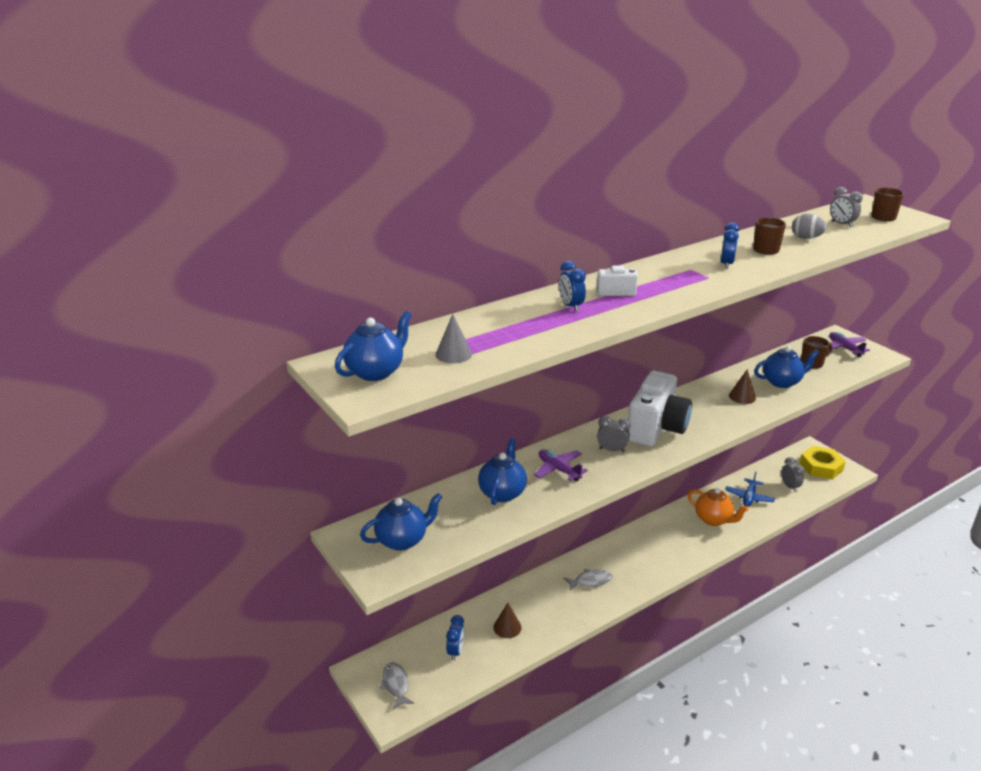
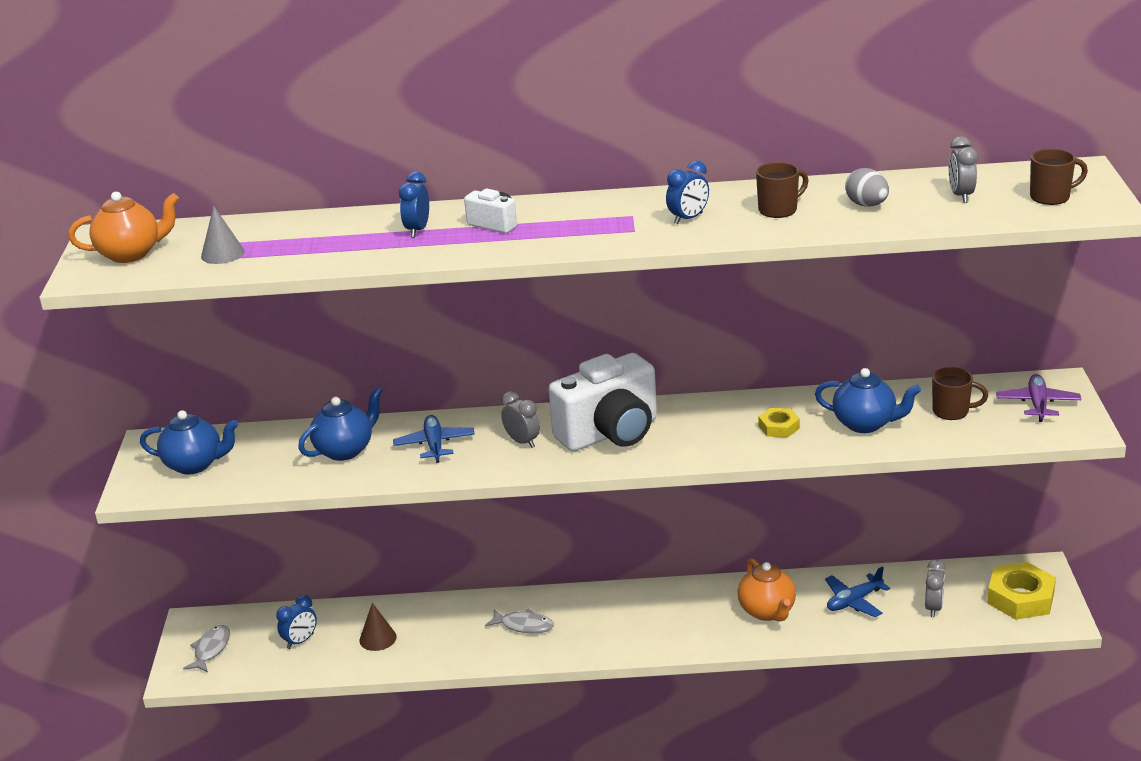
camera: 35 degrees right, 0 degrees up
(376, 372) = (131, 254): blue teapot -> orange teapot
(558, 469) = (434, 445): purple plane -> blue plane
(742, 397) = (779, 427): brown cone -> yellow nut

